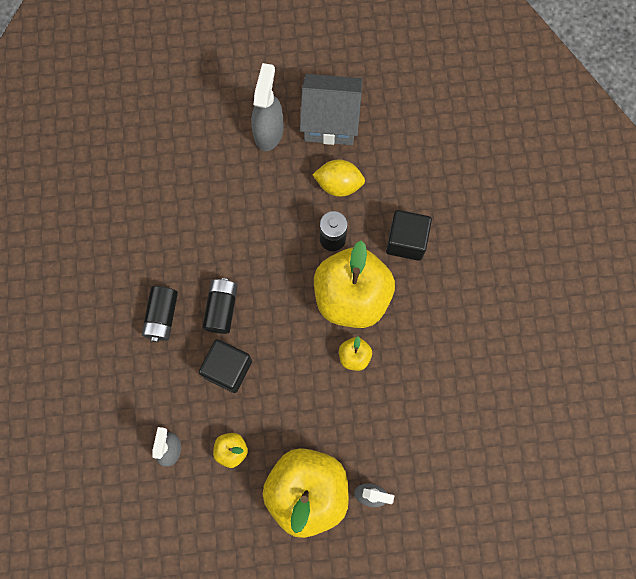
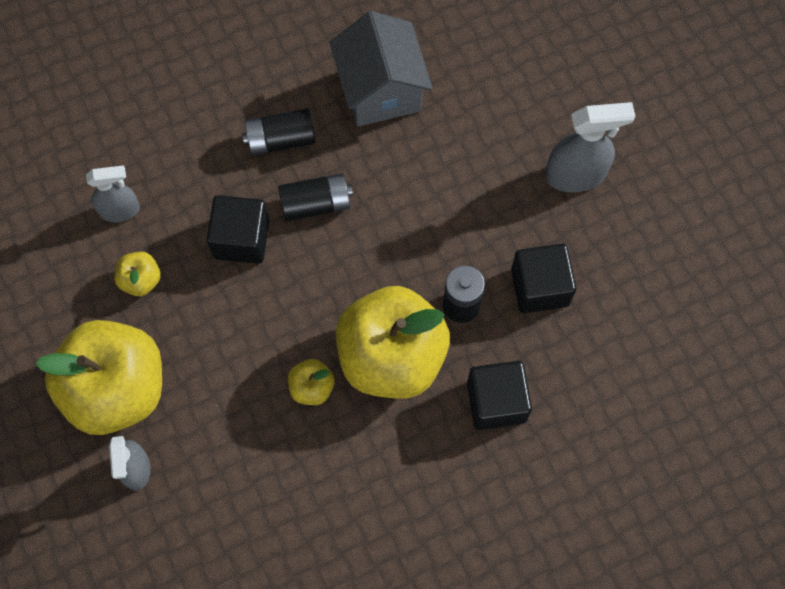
camera: 70 degrees right, 5 degrees down
(330, 121) = (625, 246): grey house -> grey house (381, 90)
(338, 184) = (540, 287): yellow lemon -> black cube

